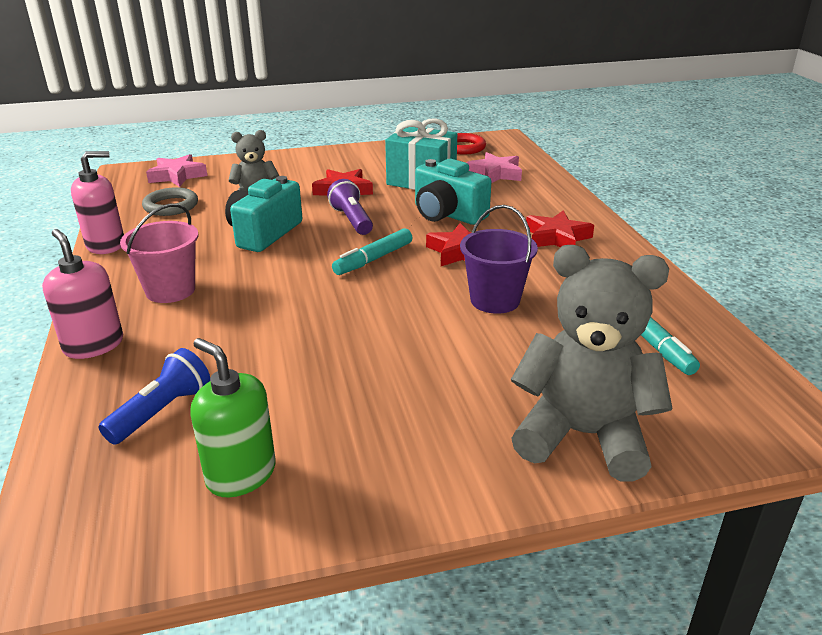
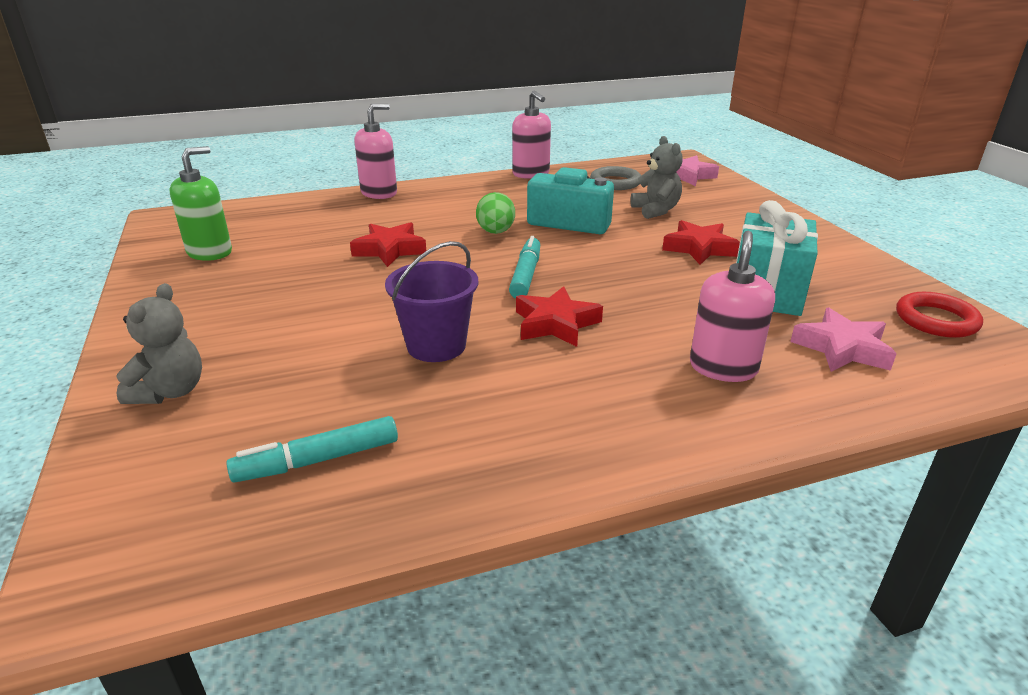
camera: 85 degrees right, 0 degrees up
(161, 411) = (291, 222): blue flashlight -> none
(170, 290) = (457, 203): pink bucket -> none
(270, 270) = (495, 232): none -> green egg
(352, 220) = (619, 258): purple flashlight -> none
(373, 259) = (526, 275): turquoise marker -> turquoise marker turned 60 degrees clockwise
(447, 214) = (663, 313): turquoise camera -> none
(519, 206) = (723, 368): none -> pink soap dispenser
(556, 237) = (621, 397): red star -> red star (390, 250)
(583, 435) = (170, 391): grey teddy bear -> grey teddy bear, size x0.56

